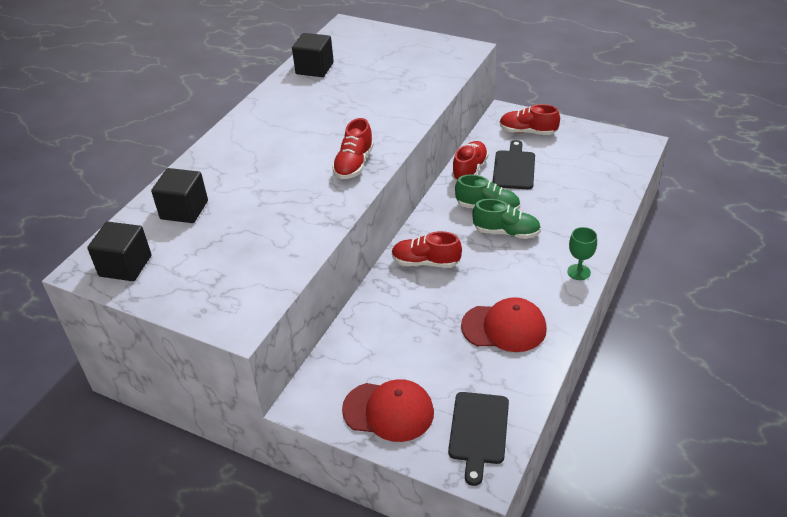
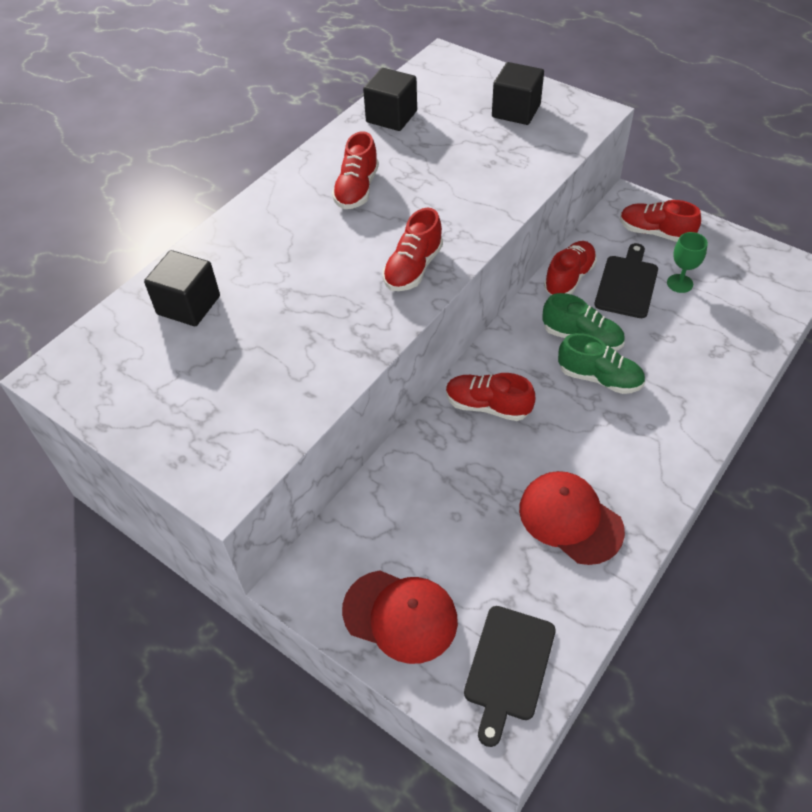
camera: 10 degrees right, 10 degrees up
(125, 266) = (101, 377): black cube -> black cube (516, 111)
(299, 119) = (357, 189): none -> red shoe
(504, 327) = (570, 519): red cap -> red cap turned 150 degrees counterclockwise
(578, 272) = (683, 452): green goblet -> green goblet (680, 283)

